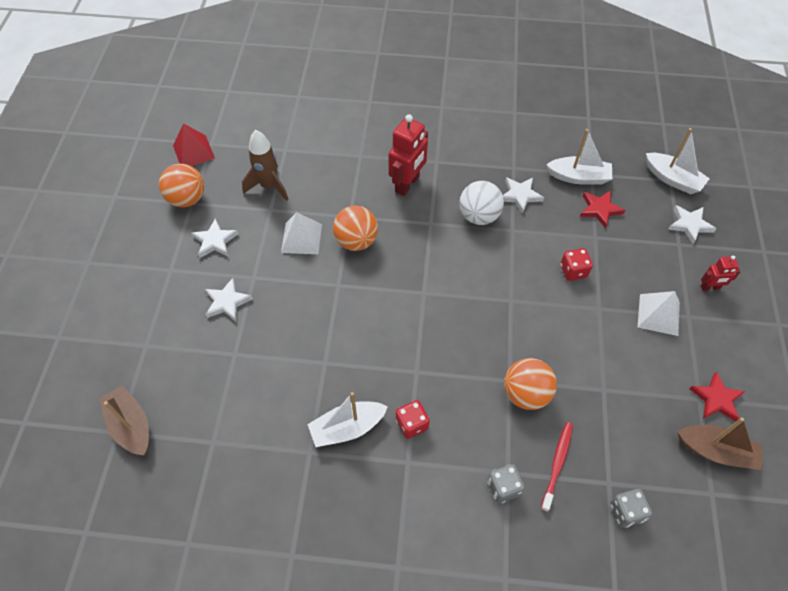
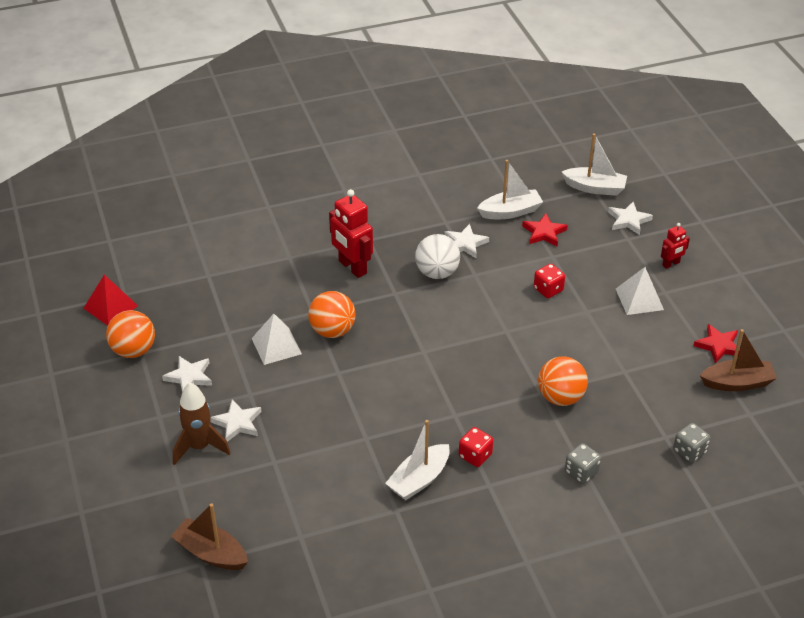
camera: 25 degrees left, 15 degrees down
(269, 186) = (213, 312): brown rocket -> brown rocket (199, 447)
(407, 184) = (352, 267): red robot -> red robot turned 135 degrees clockwise
(557, 464) = (616, 439): red toothbrush -> none

